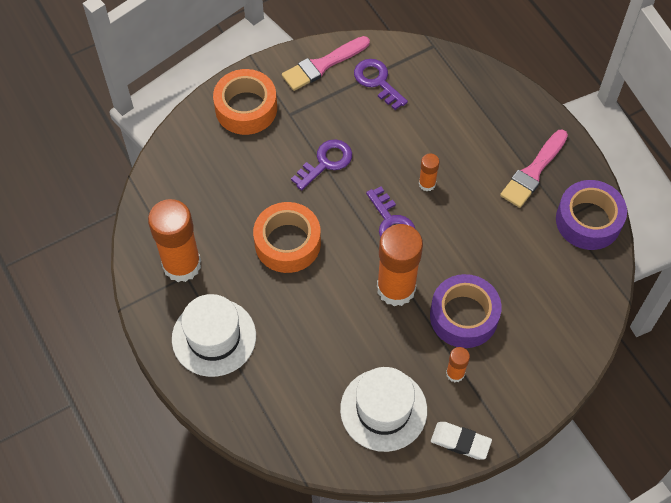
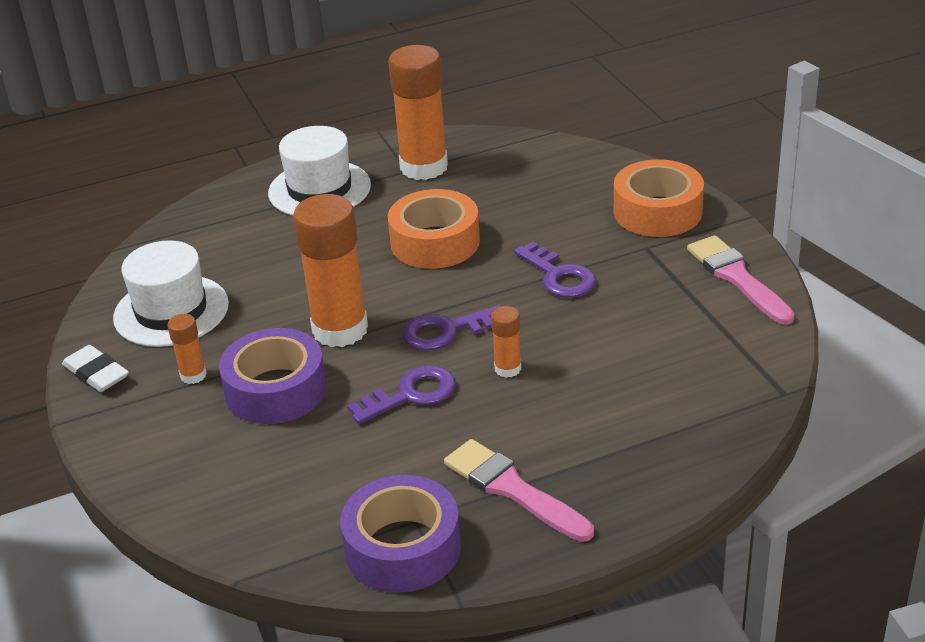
camera: 100 degrees right, 25 degrees down
(377, 81) = (706, 329): purple key -> purple key (411, 394)
(460, 442) = (96, 373): white eraser -> white eraser turned 75 degrees counterclockwise

